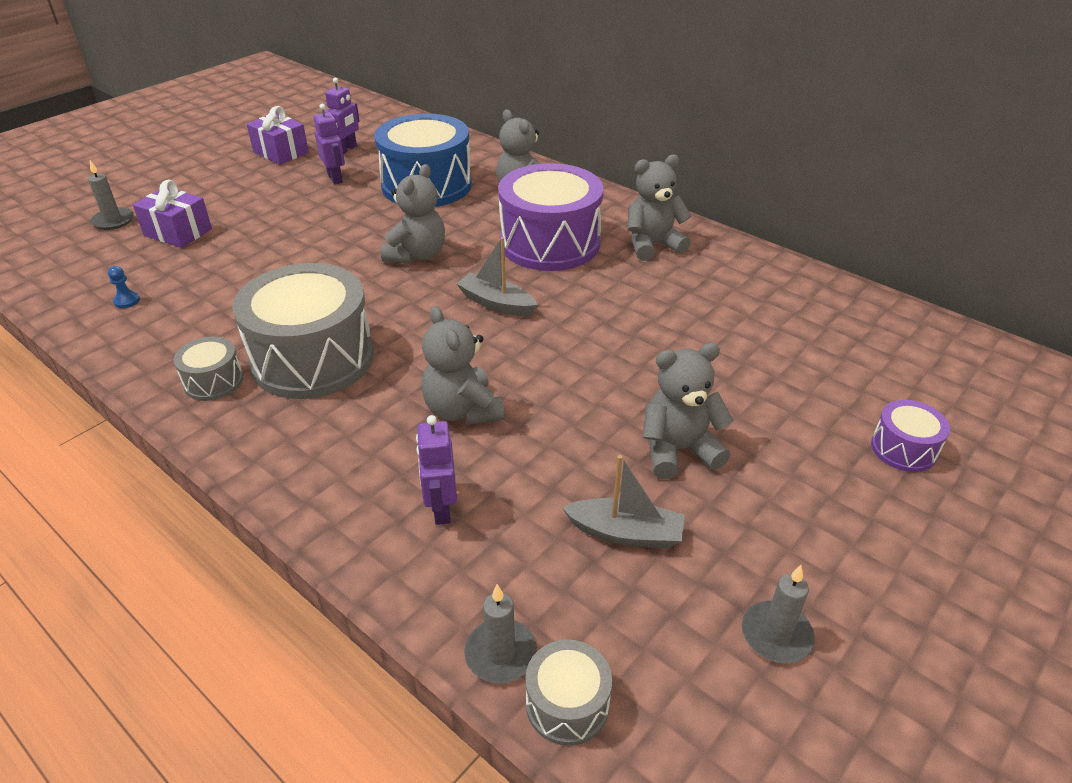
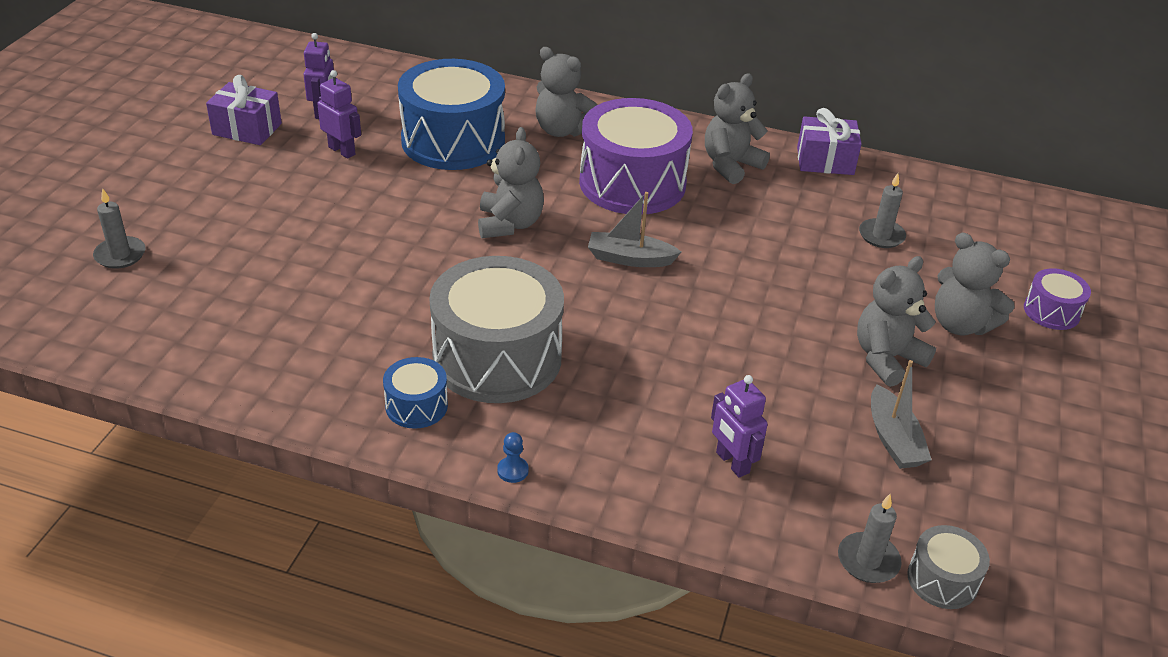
camera: 25 degrees left, 0 degrees up
(127, 301) = (235, 345): blue pawn -> blue pawn (512, 470)
(178, 232) = (216, 253): purple gift -> purple gift (825, 161)
(213, 381) = (416, 406): grey drum -> blue drum
(462, 410) = (681, 371): grey teddy bear -> grey teddy bear (960, 324)
(625, 533) = (893, 439): grey boat -> grey boat turned 90 degrees clockwise
(776, 635) = (1050, 482): grey candle -> grey candle (881, 236)

